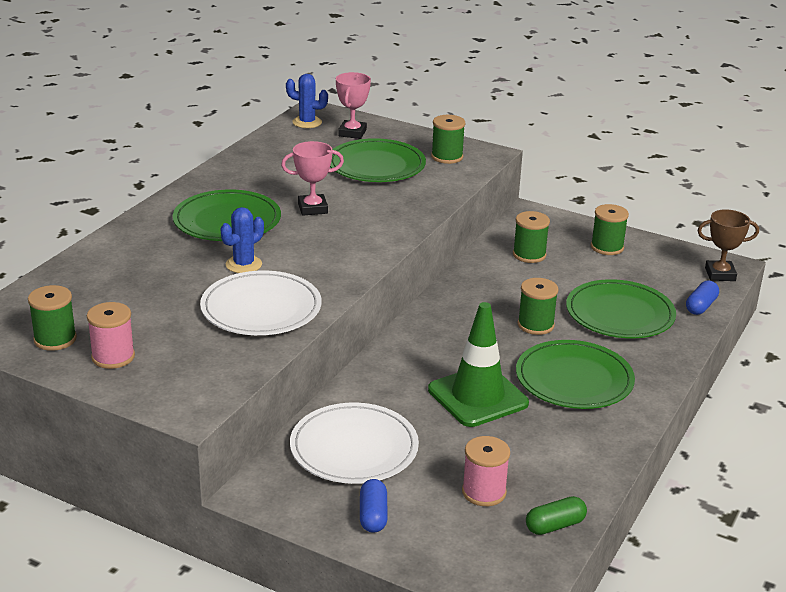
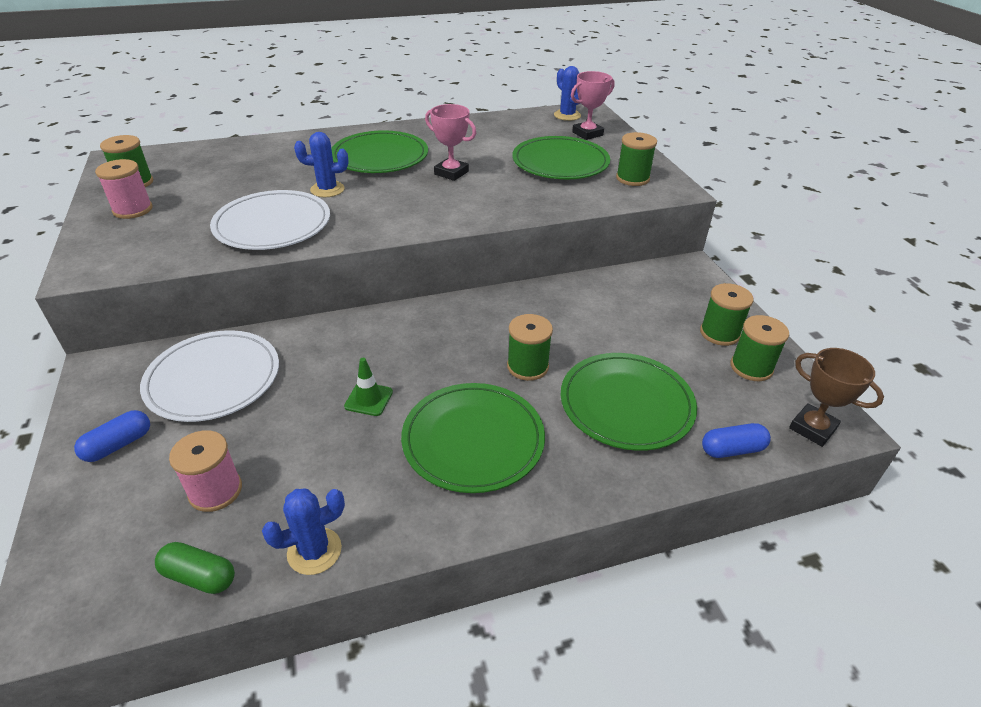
camera: 45 degrees right, 10 degrees up
(477, 396) = (368, 399): green traffic cone -> green traffic cone, size x0.45
(529, 255) = (629, 302): green spool -> green spool (751, 367)
(589, 477) = (314, 551): none -> blue cactus

